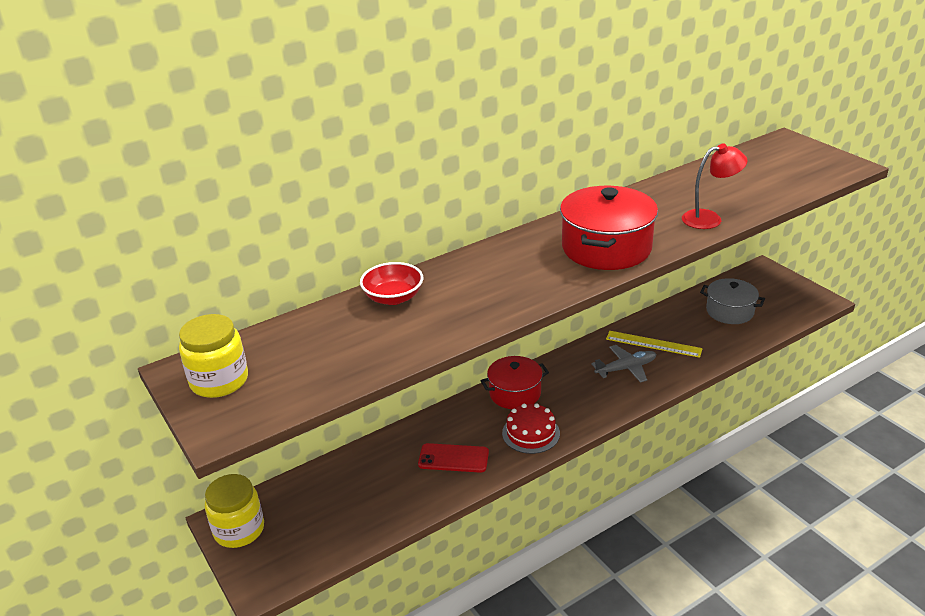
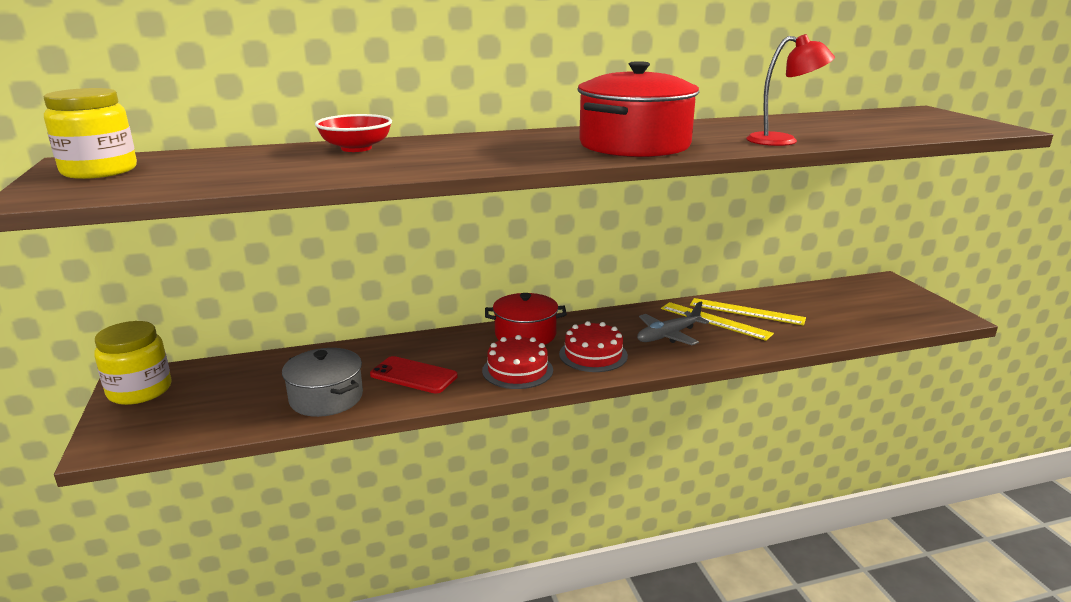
camera: 15 degrees right, 10 degrees down
(579, 403) = (593, 355): none -> red cake
(626, 368) = (668, 335): grey plane -> grey plane turned 150 degrees clockwise
(672, 328) = (746, 311): none -> yellow ruler
(729, 311) = (825, 309): grey pot -> grey pot (326, 398)

